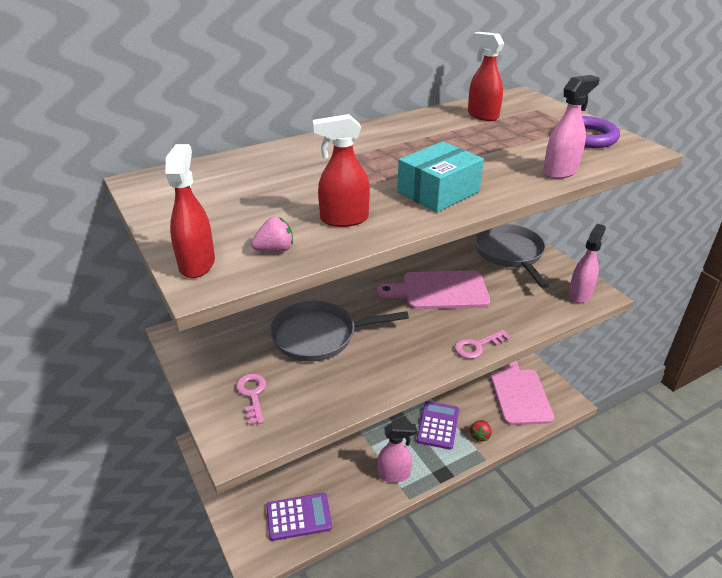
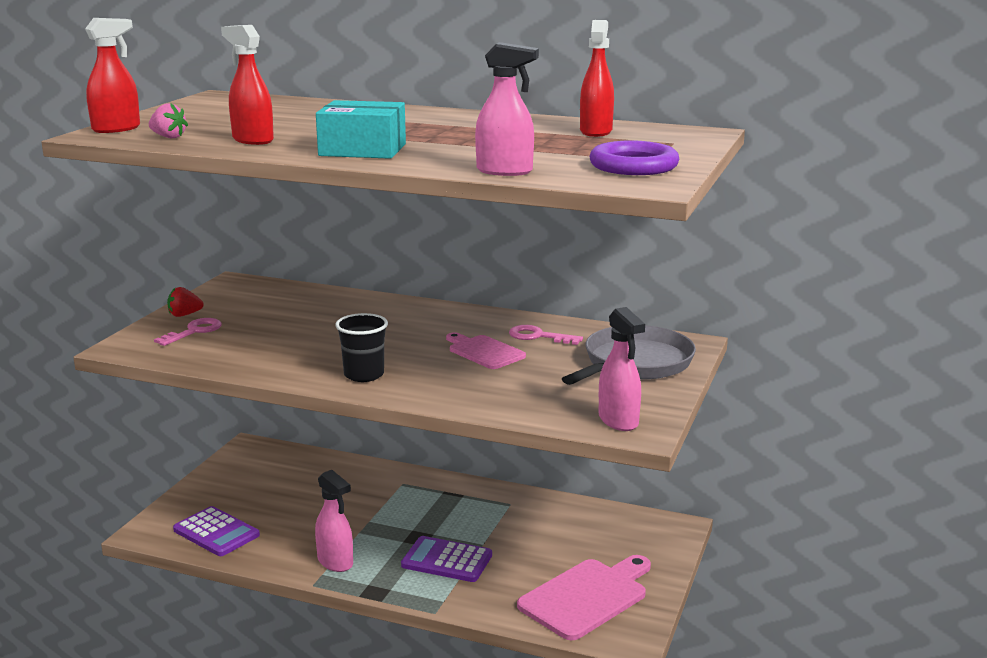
camera: 50 degrees right, 15 degrees down
(319, 336) = (314, 327): grey pan -> none
(425, 351) = (364, 375): none -> black cup
(438, 425) = (447, 560): purple calculator -> purple calculator turned 135 degrees counterclockwise
(440, 291) = (484, 352): pink cutting board -> pink cutting board, size x0.61
(477, 346) = (412, 395): pink key -> pink key (538, 336)
(480, 436) = (469, 595): red strawberry -> red strawberry (184, 315)
(580, 294) = (618, 421): pink spray bottle -> pink spray bottle turned 75 degrees clockwise

